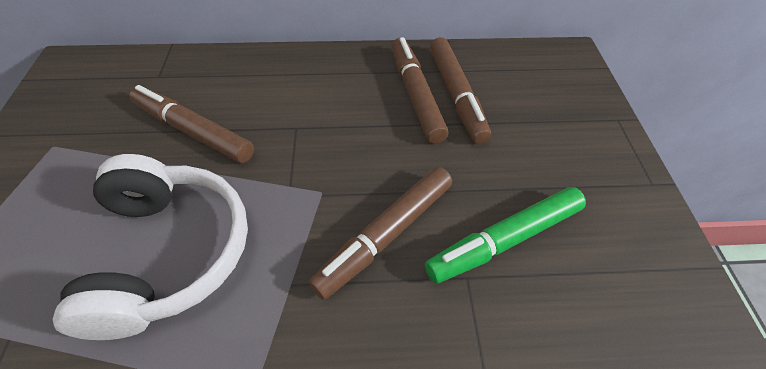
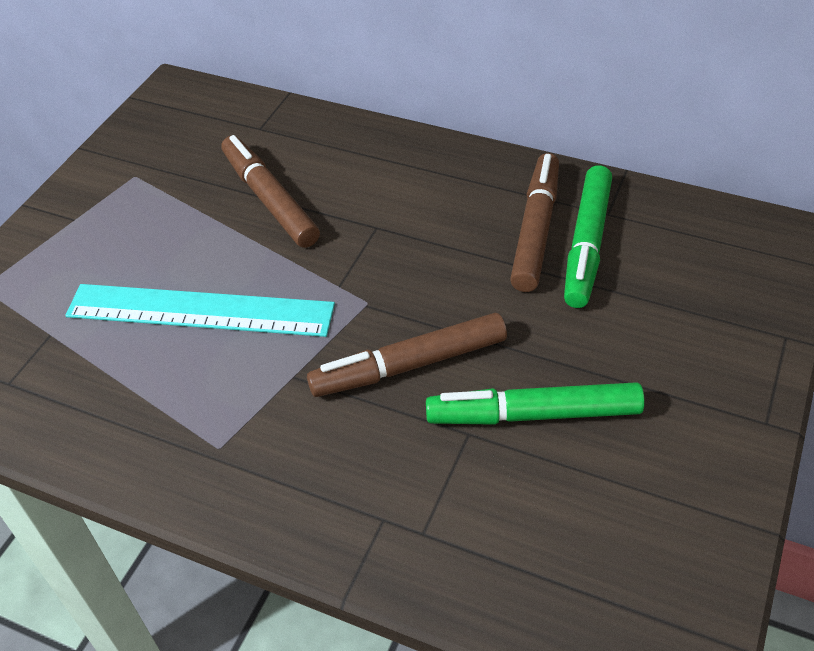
camera: 30 degrees right, 5 degrees down
(170, 253) = (200, 311): white headphones -> turquoise ruler
(456, 95) = (586, 244): brown marker -> green marker

